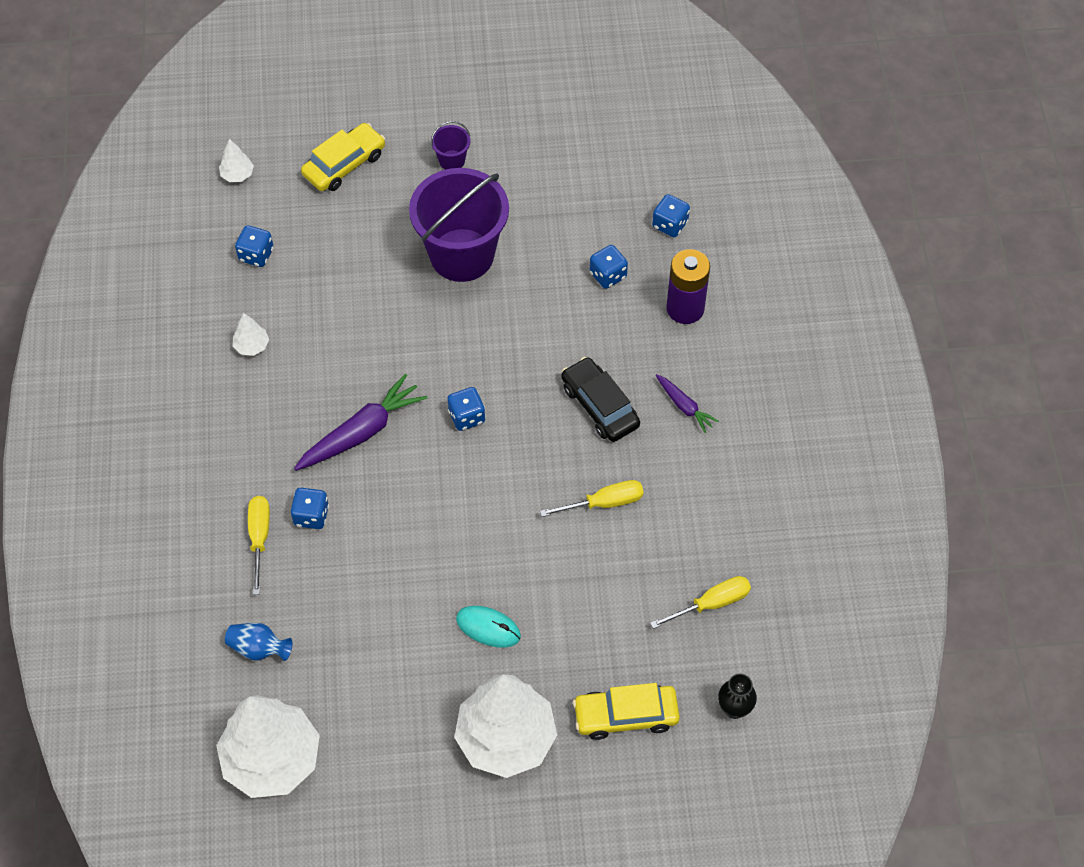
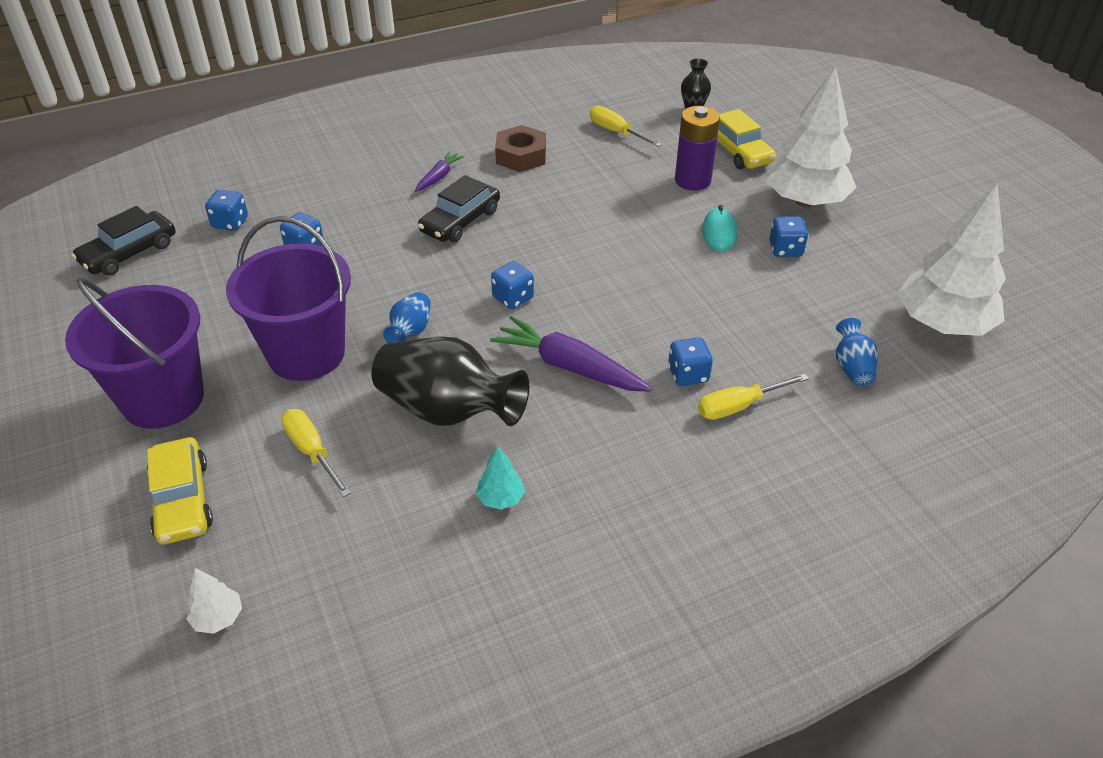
camera: 110 degrees left, 15 degrees down
(251, 346) = (500, 498): white tree -> turquoise tree
(256, 255) = (357, 544): blue dice -> blue dice (785, 249)
(344, 164) = (182, 500): yellow car -> yellow car turned 135 degrees counterclockwise
(353, 335) = (448, 410): none -> black vase
(452, 160) = (163, 399): purple bucket -> purple bucket, size x2.39
(457, 331) = (410, 331): none -> blue vase
(604, 503) = (559, 198): yellow screwdriver -> yellow screwdriver (312, 451)
(652, 149) = (129, 253): none -> black car
(685, 308) = (331, 196): purple battery -> purple battery (692, 180)
(696, 492) = (521, 156): none -> brown nut

